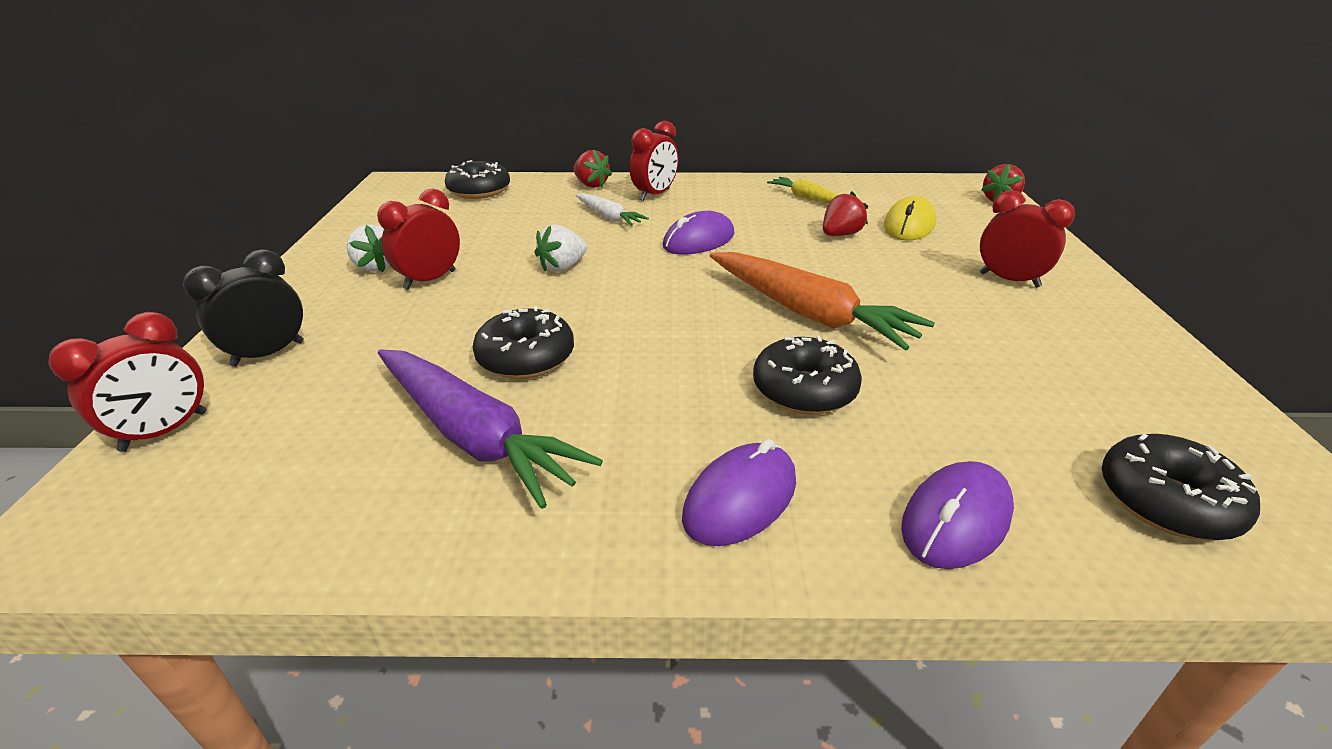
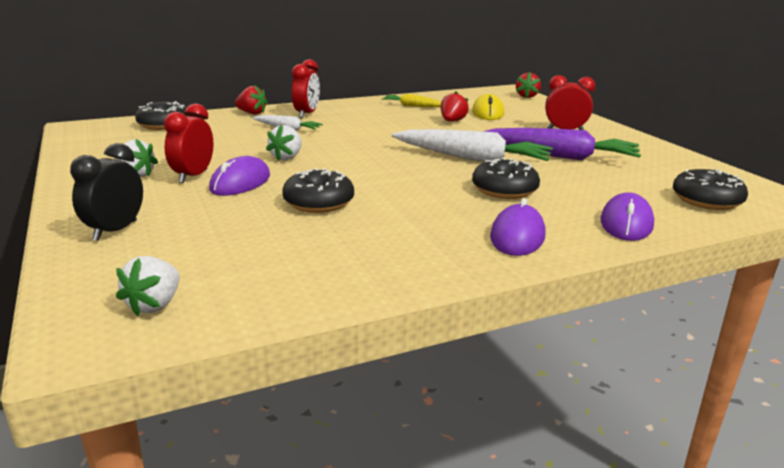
camera: 25 degrees left, 10 degrees down
(165, 431) = (90, 280): red clock -> none
(180, 495) = (154, 305): none -> white strawberry
(473, 435) = (330, 241): purple carrot -> purple carrot (558, 156)
(698, 240) = (366, 134): purple mouse -> purple mouse (240, 183)
(807, 313) = (471, 158): orange carrot -> white carrot

